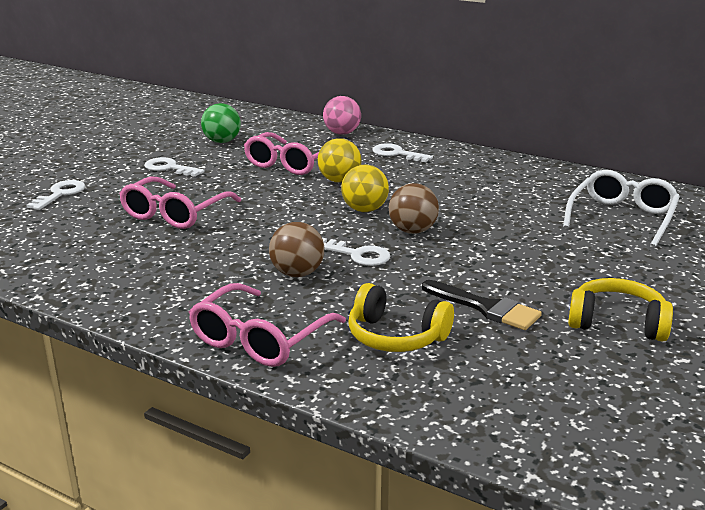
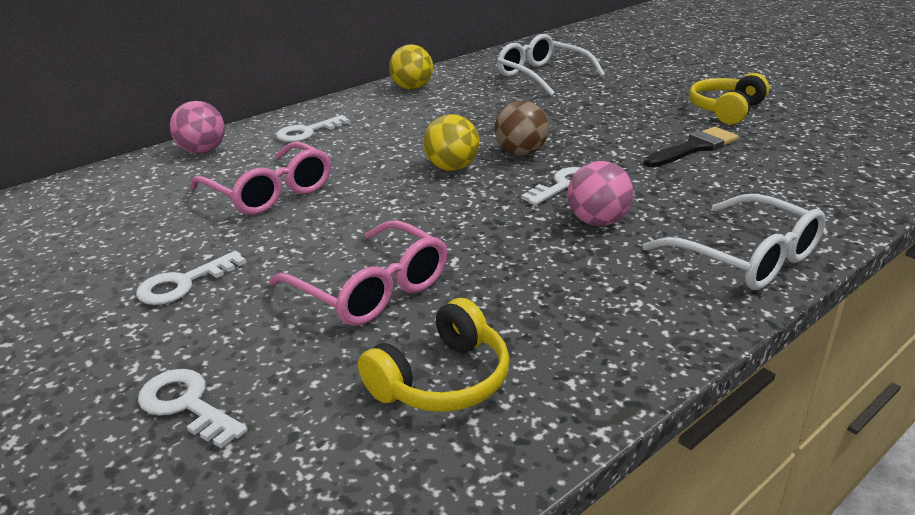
camera: 70 degrees left, 5 degrees up
(222, 142) = (123, 232): green ball -> none
(260, 339) = (746, 258): pink glasses -> white glasses
(297, 274) = (598, 222): brown ball -> pink ball
(339, 181) = (356, 171): yellow ball -> yellow ball (412, 88)
(396, 336) = (744, 190): yellow headphones -> yellow headphones (442, 380)

